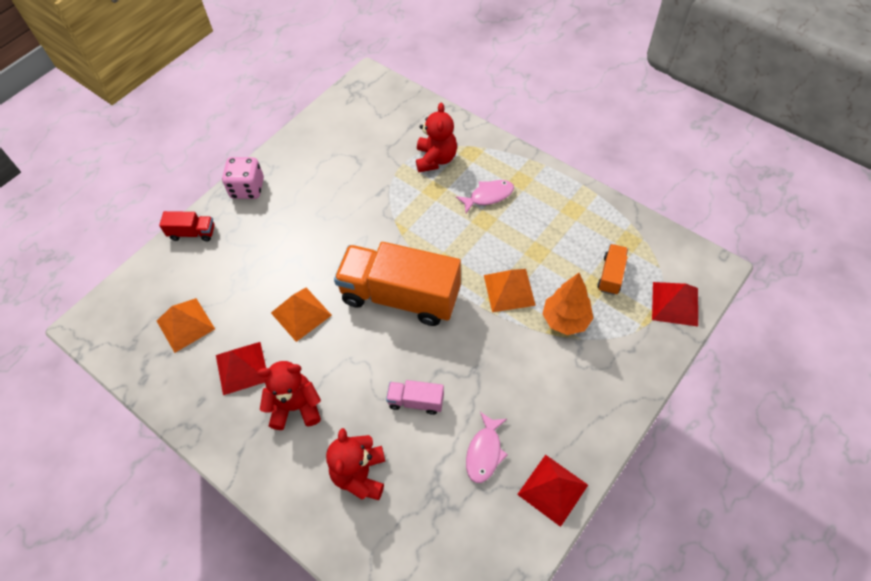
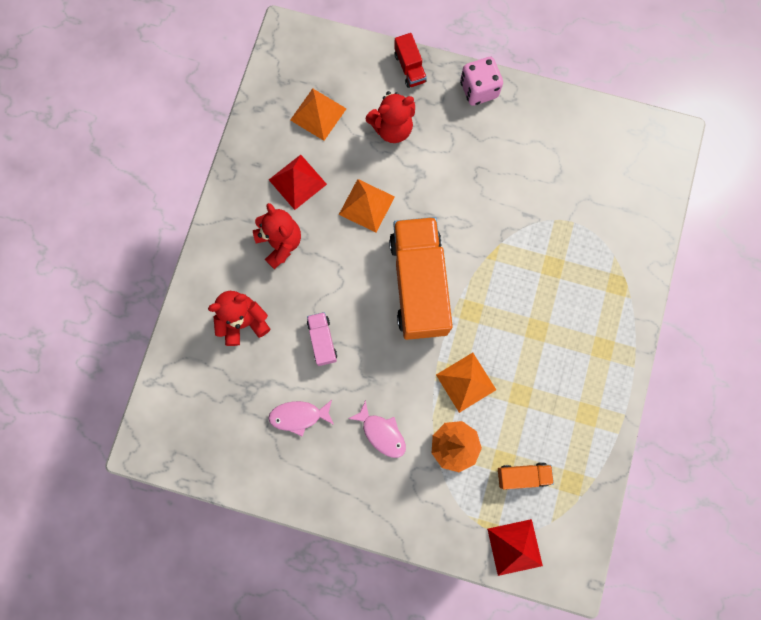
camera: 65 degrees right, 20 degrees up
(436, 159) = (592, 252): red teddy bear -> red teddy bear (392, 128)
(488, 196) = (568, 323): pink fish -> pink fish (382, 433)
(552, 489) = (287, 484): red pyramid -> none

